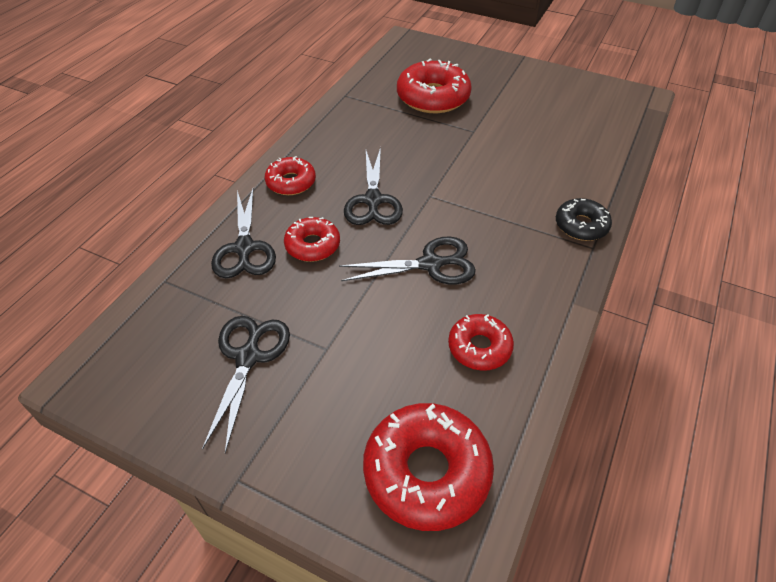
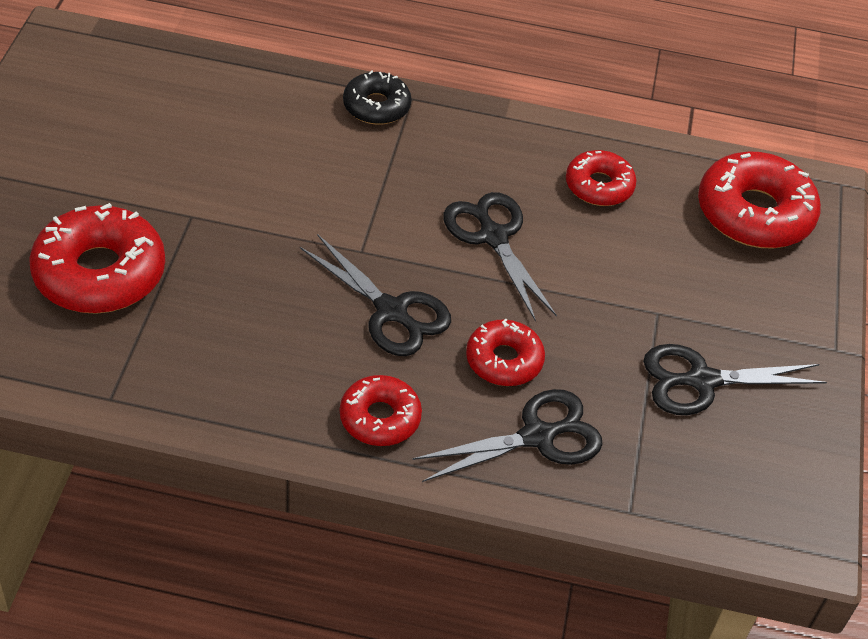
camera: 110 degrees left, 0 degrees up
(373, 200) = (391, 311): black scissors -> black scissors turned 60 degrees clockwise

